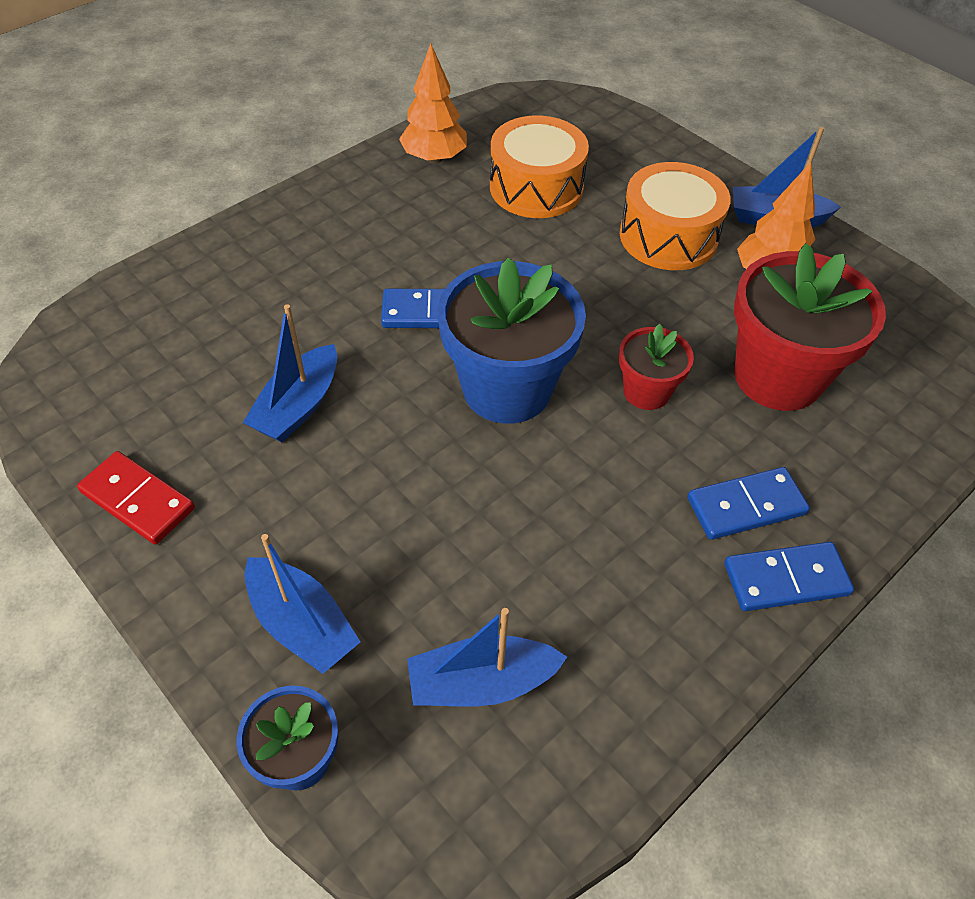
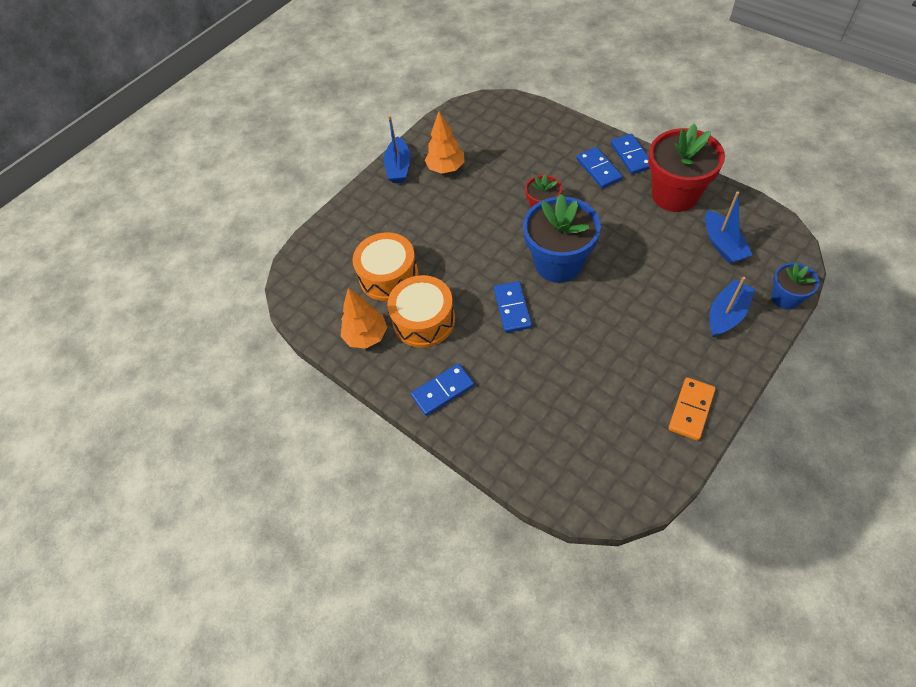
camera: 90 degrees left, 5 degrees up
(137, 500) = (691, 410): red domino -> orange domino
(298, 406) = (601, 353): blue boat -> none
(313, 219) = (443, 391): none -> blue domino
(668, 236) = (423, 210): orange drum -> orange drum (424, 320)
(778, 376) = (517, 162): red flower pot -> red flower pot (674, 195)

